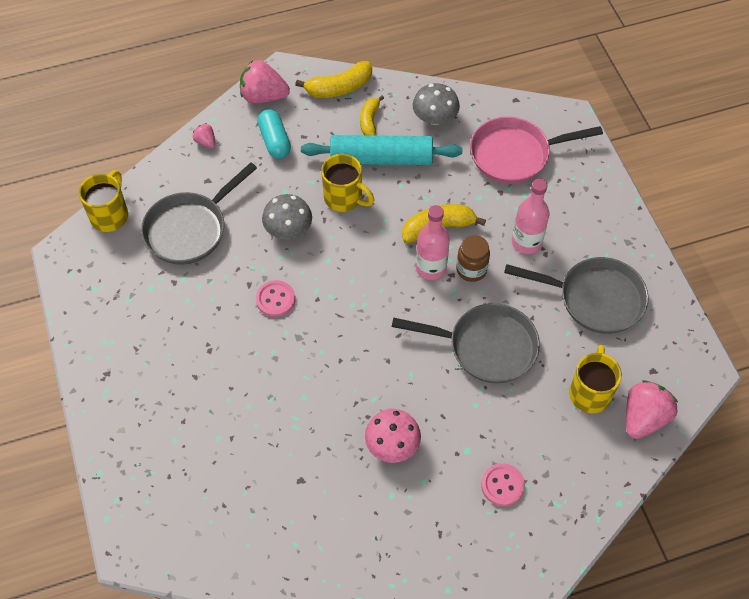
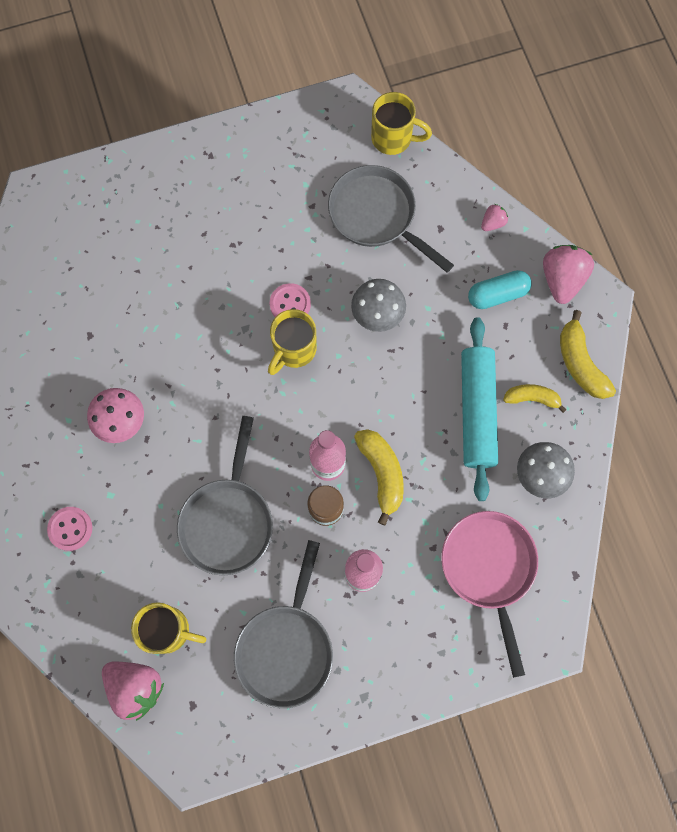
camera: 90 degrees right, 15 degrees up
(344, 198) = (420, 371): yellow mug -> yellow mug (293, 350)

